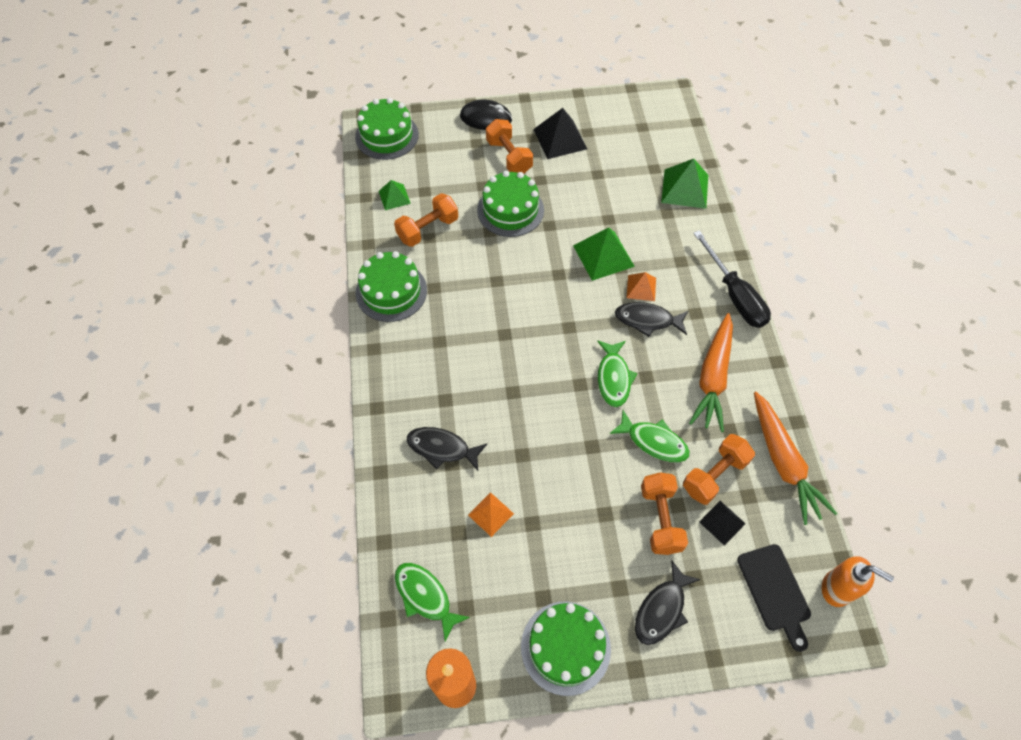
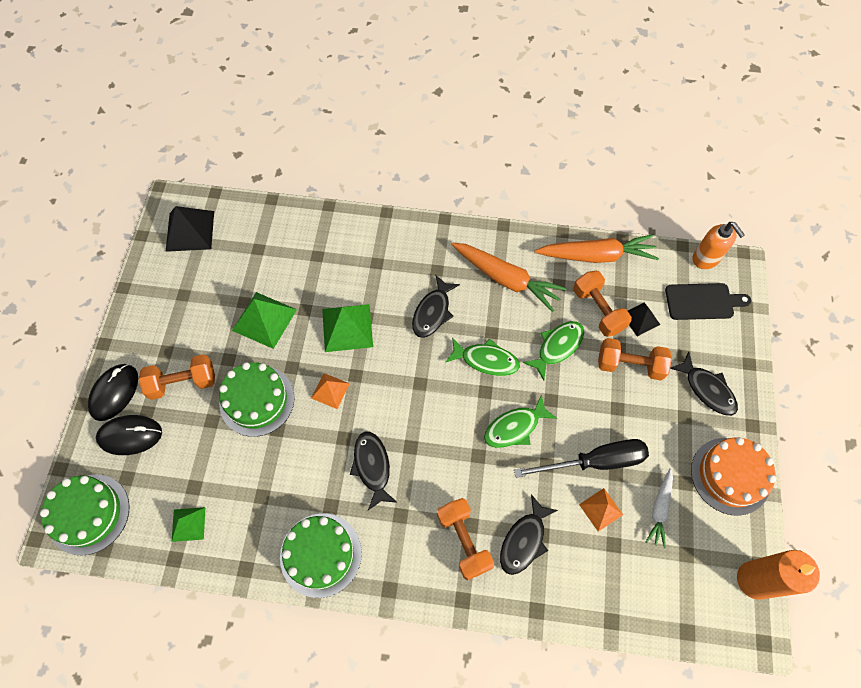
camera: 75 degrees left, 5 degrees up
(425, 597) = (671, 590): green fish -> green fish (515, 427)
(428, 229) = (250, 495): orange dumbbell -> orange dumbbell (464, 541)
(454, 139) = (130, 435): none -> black mouse
(477, 309) = (372, 467): none -> black fish
(506, 573) = (659, 509): none -> white carrot
(560, 139) = (180, 324): black pyramid -> black pyramid (190, 231)
(565, 647) = (730, 476): green cake -> orange cake
(641, 288) = (395, 306): orange pyramid -> orange pyramid (330, 390)
(685, 188) = (293, 231): green pyramid -> green pyramid (264, 319)
(734, 295) = (427, 233): black screwdriver -> black screwdriver (595, 462)
(837, 589) = (705, 259): orange soap dispenser -> orange soap dispenser turned 105 degrees clockwise

